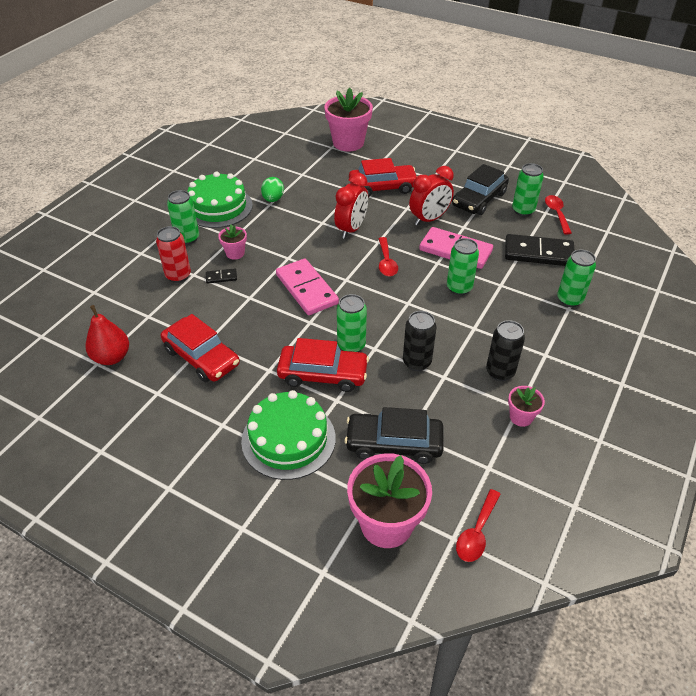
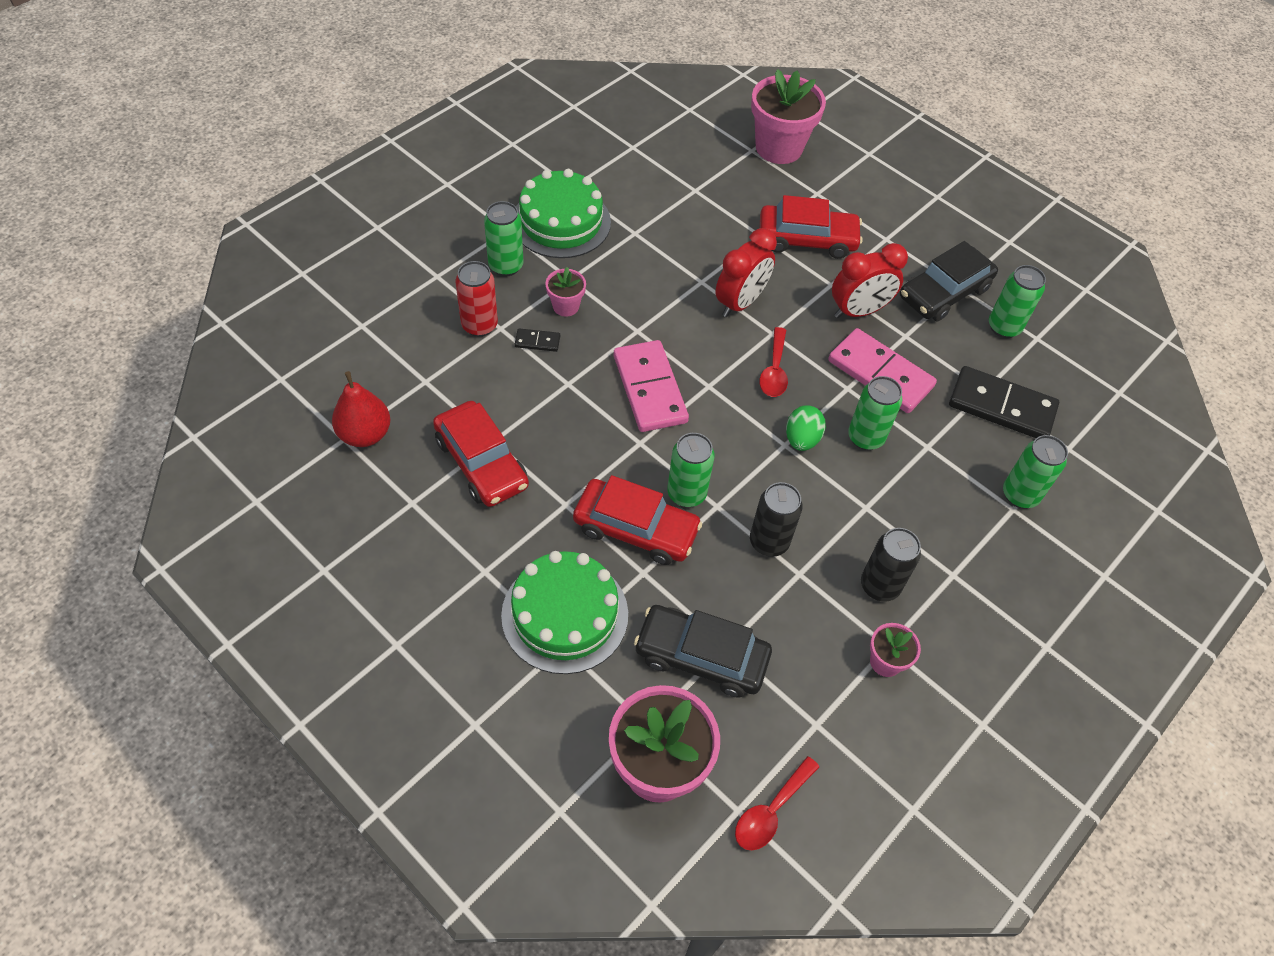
camera: 10 degrees right, 10 degrees up
(273, 199) = (642, 226): green egg -> green egg (801, 439)
(556, 214) = (1053, 344): red spoon -> none

